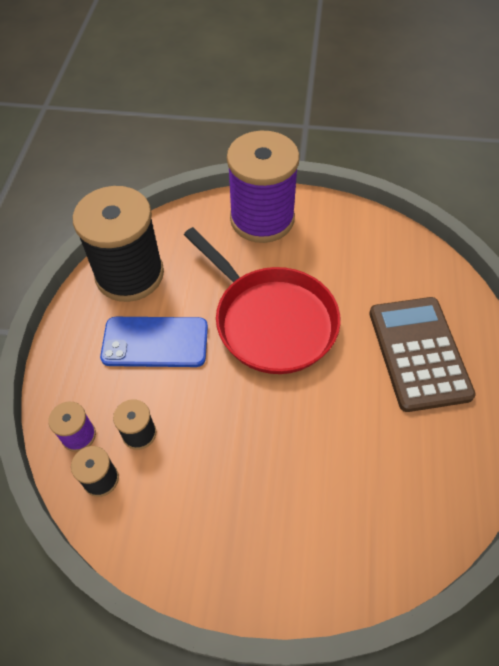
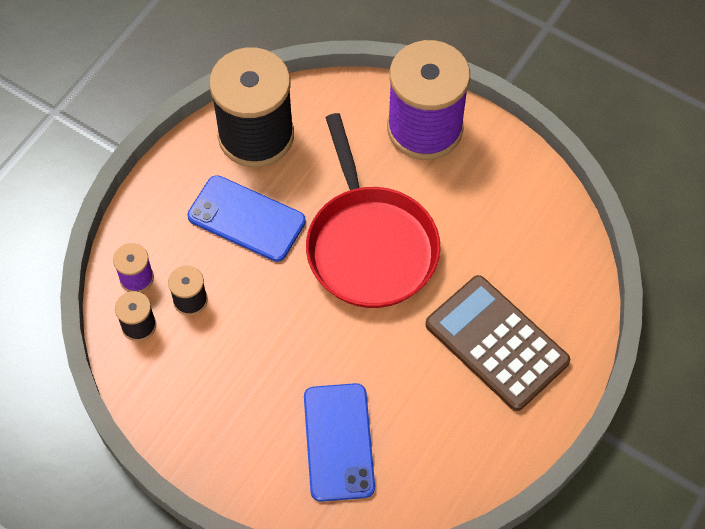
camera: 25 degrees right, 5 degrees up
(343, 501) = (338, 442): none -> blue phone
(419, 353) = (496, 343): brown calculator -> brown calculator turned 60 degrees counterclockwise

